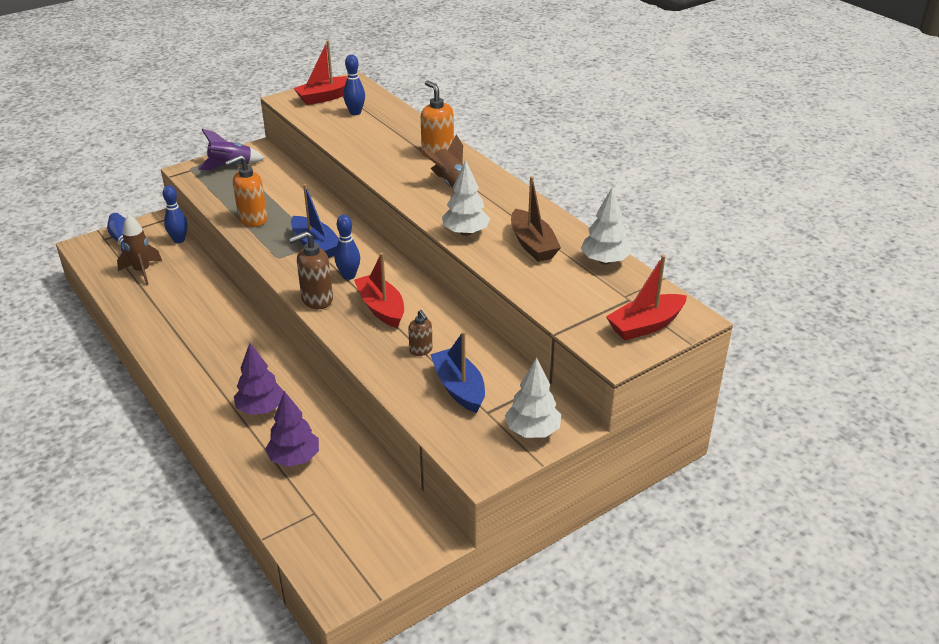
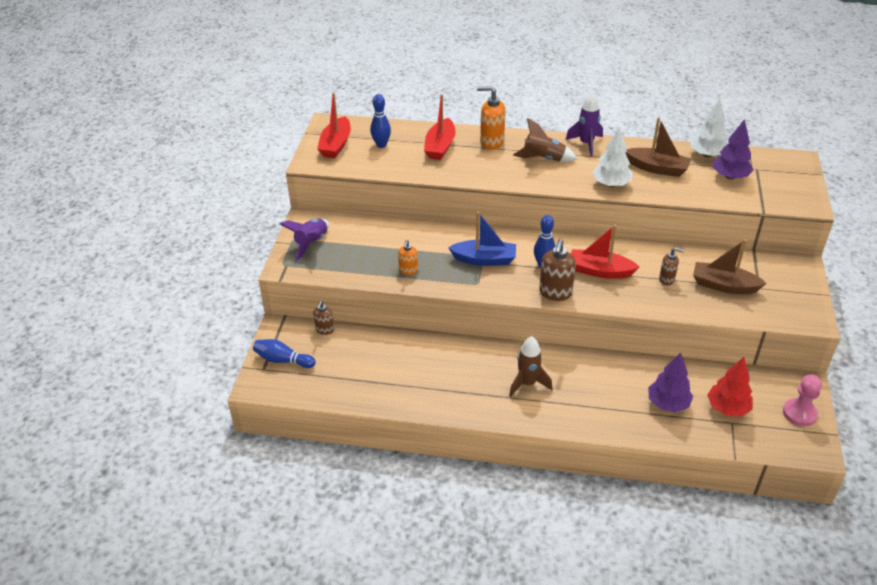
camera: 45 degrees left, 5 degrees up
(142, 271) = (343, 370): brown rocket -> brown rocket (527, 383)
(179, 240) = (325, 330): blue bowling pin -> brown soap dispenser
(252, 219) = (408, 270): orange soap dispenser -> orange soap dispenser, size x0.60
(261, 409) = (596, 392): purple tree -> purple tree (730, 176)
(332, 500) = (727, 408): none -> red tree
(381, 555) = (799, 413): none -> pink pawn
(459, 388) = (723, 285): blue boat -> brown boat
(511, 194) = (586, 144): none -> purple rocket
(532, 431) = (794, 281): white tree -> none
(645, 325) = (789, 178): red boat -> red boat (440, 146)

